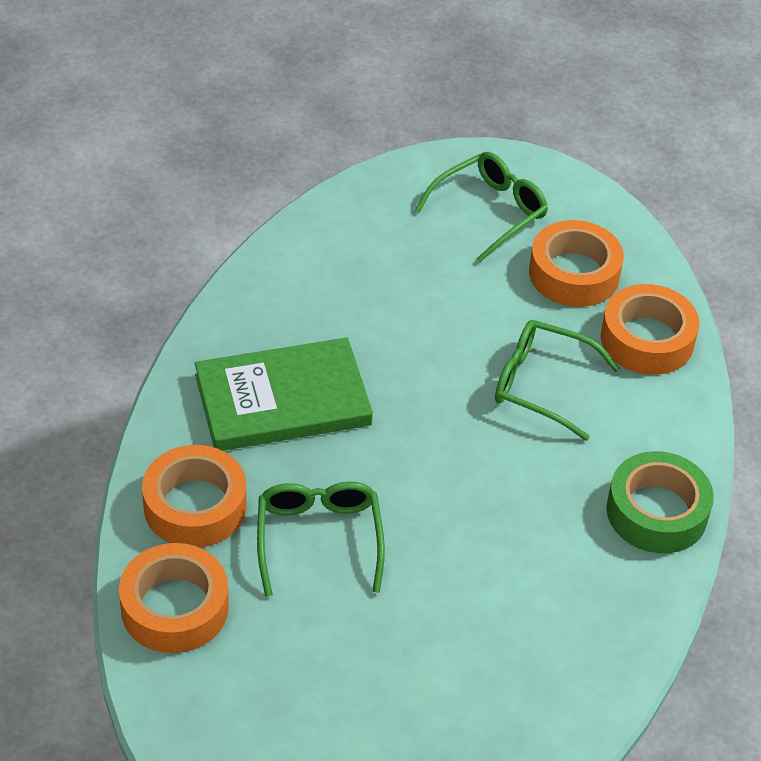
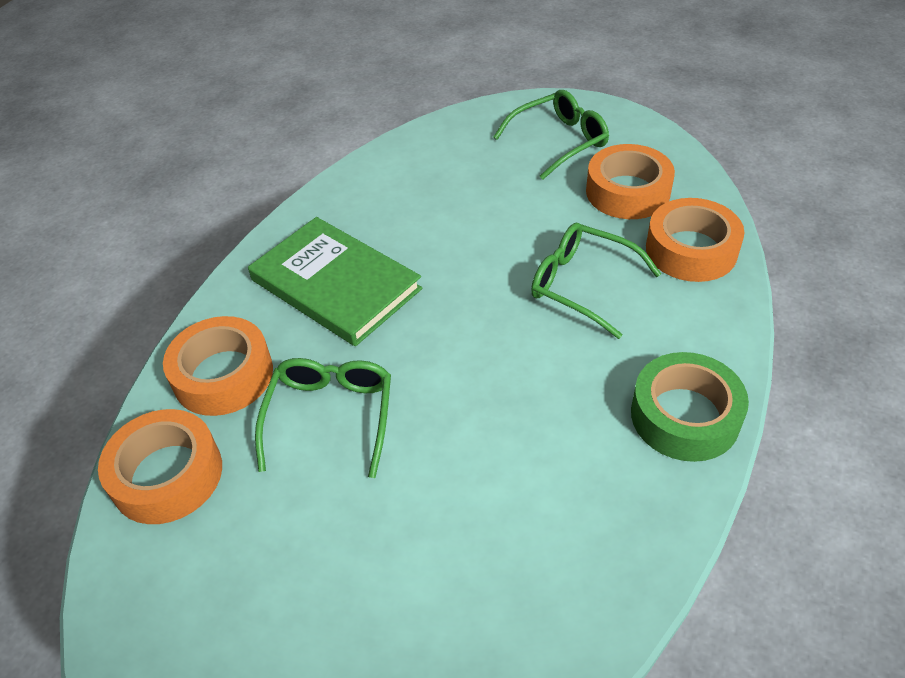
camera: 15 degrees right, 0 degrees up
(283, 400) = (335, 284): green book -> green book turned 45 degrees clockwise

